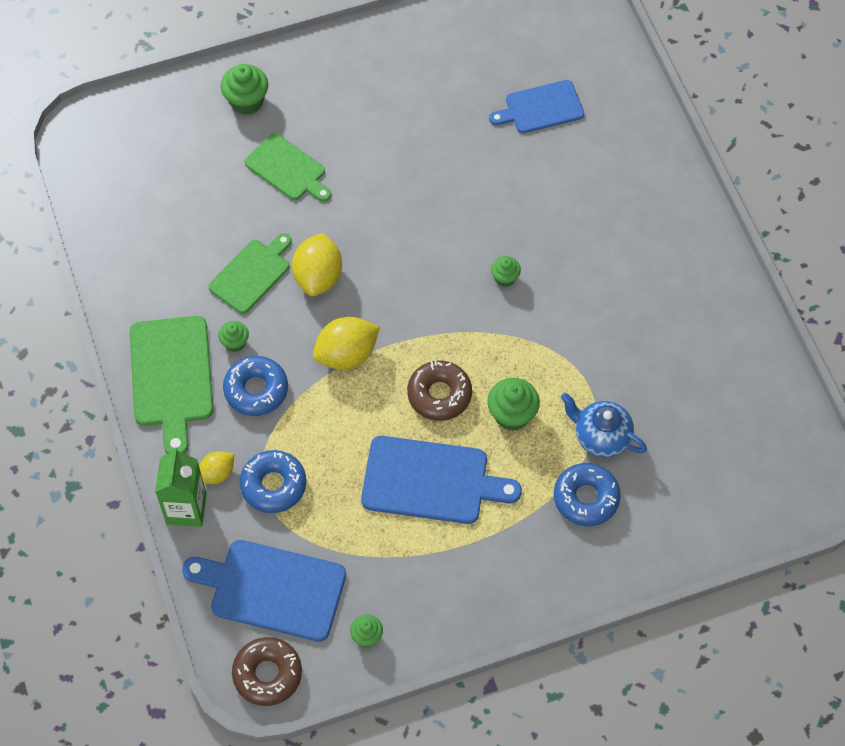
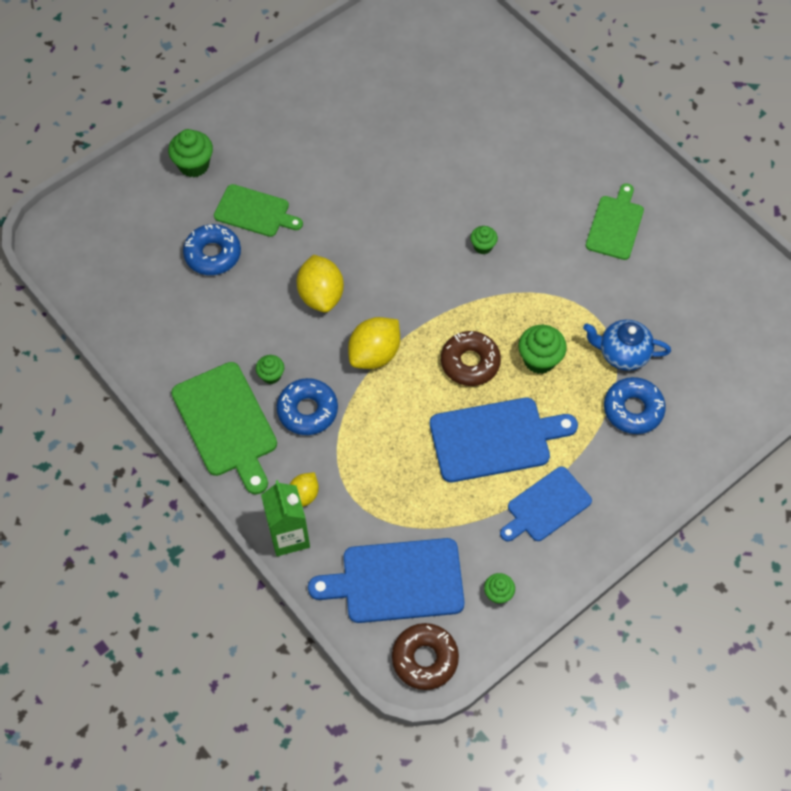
camera: 20 degrees left, 0 degrees up
(252, 274) = (261, 311): green cutting board -> green cutting board (615, 225)
(273, 485) = (358, 489): blue donut -> blue donut (213, 254)
(541, 108) = (451, 97): blue cutting board -> blue cutting board (546, 506)

